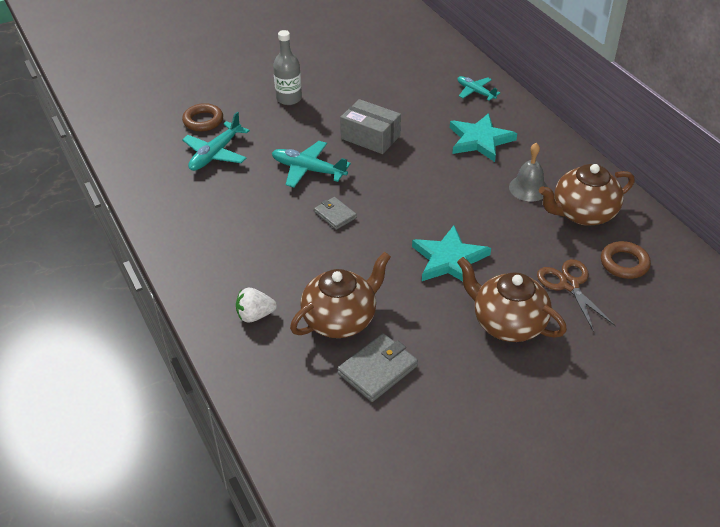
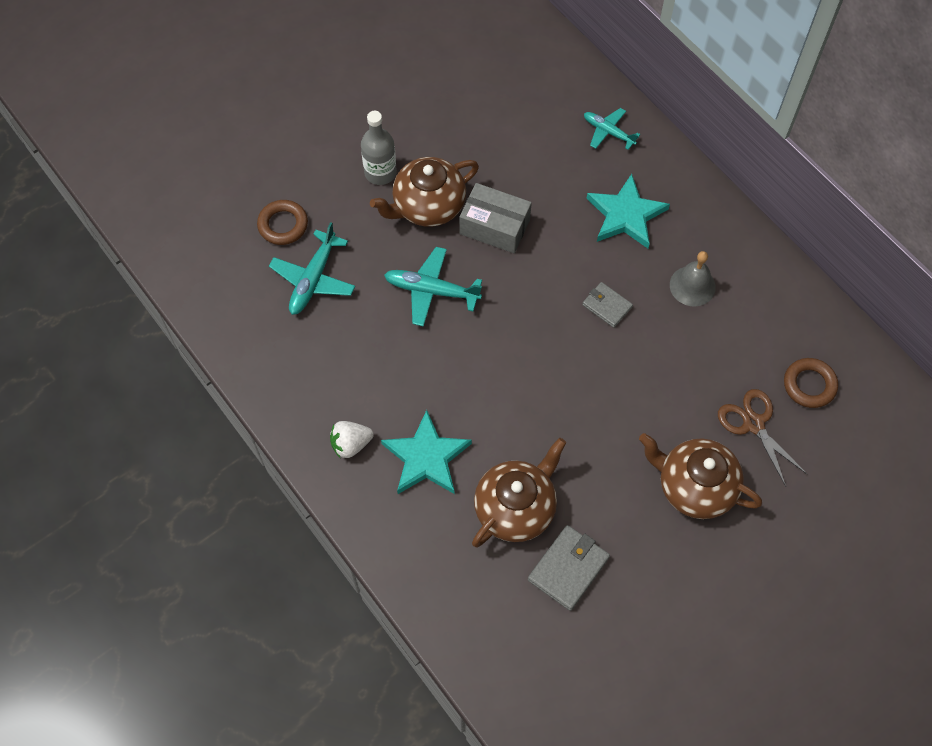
camera: 10 degrees left, 20 degrees up
(255, 315) = (421, 516): white strawberry -> white strawberry (351, 444)
(335, 215) = (478, 358): grey wallet -> grey wallet (607, 306)
(449, 259) = (619, 406): turquoise star -> turquoise star (426, 457)
(583, 213) = (757, 317): brown teapot -> brown teapot (428, 206)

